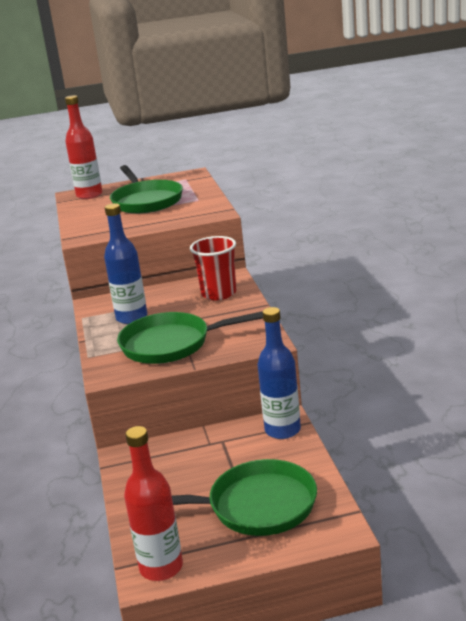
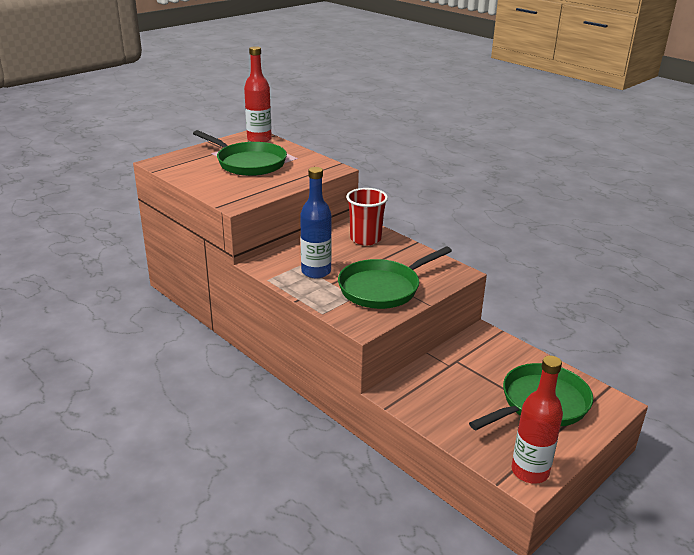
camera: 35 degrees left, 5 degrees up
(89, 195) = (178, 162): red bottle -> red bottle (259, 139)
(282, 430) = (491, 341): blue bottle -> none

